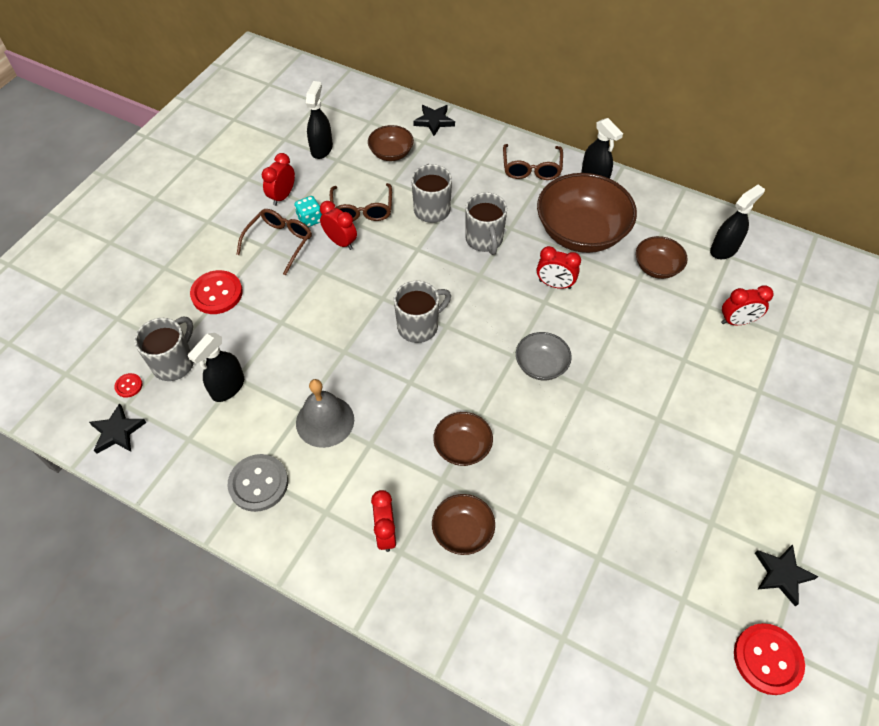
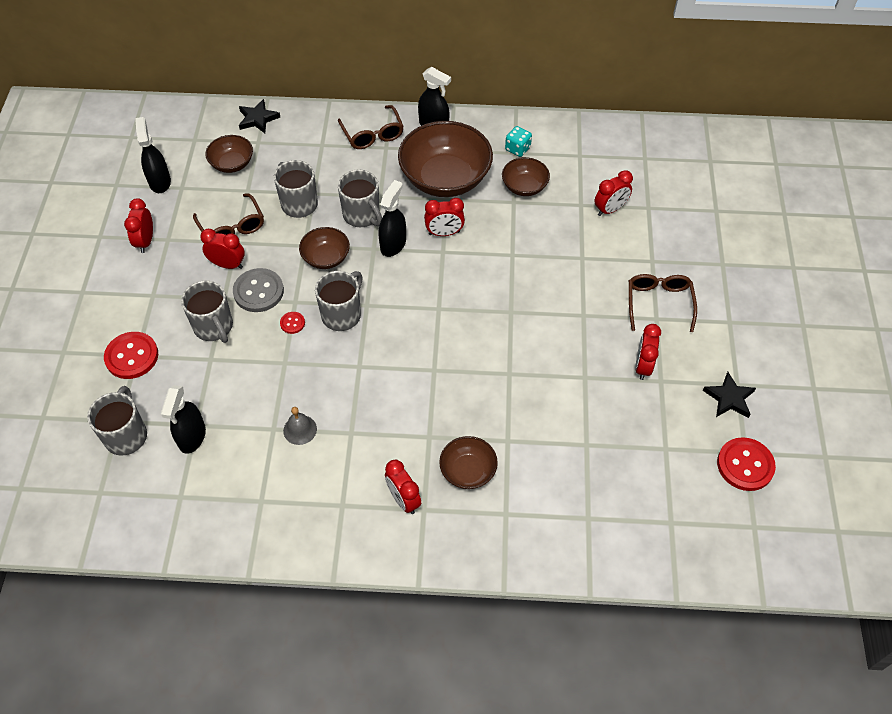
camera: 25 degrees left, 0 degrees up
(117, 432) = (106, 518): black star -> none
(129, 386) = (92, 473): red button -> red button (292, 323)
(258, 483) = (268, 507): grey button -> grey button (258, 291)
(279, 242) = (167, 286): brown glasses -> brown glasses (659, 303)
(299, 294) = (214, 327): none -> grey mug
(310, 219) = (186, 254): turquoise dice -> turquoise dice (517, 149)
(325, 421) = (300, 429): grey bell -> grey bell, size x0.59
(462, 447) = (433, 403): brown bowl -> brown bowl (326, 257)
(541, 365) = (466, 308): grey bowl -> none
(698, 499) = (643, 366): none -> red clock
(724, 249) = (573, 151): black spray bottle -> black spray bottle (393, 244)

